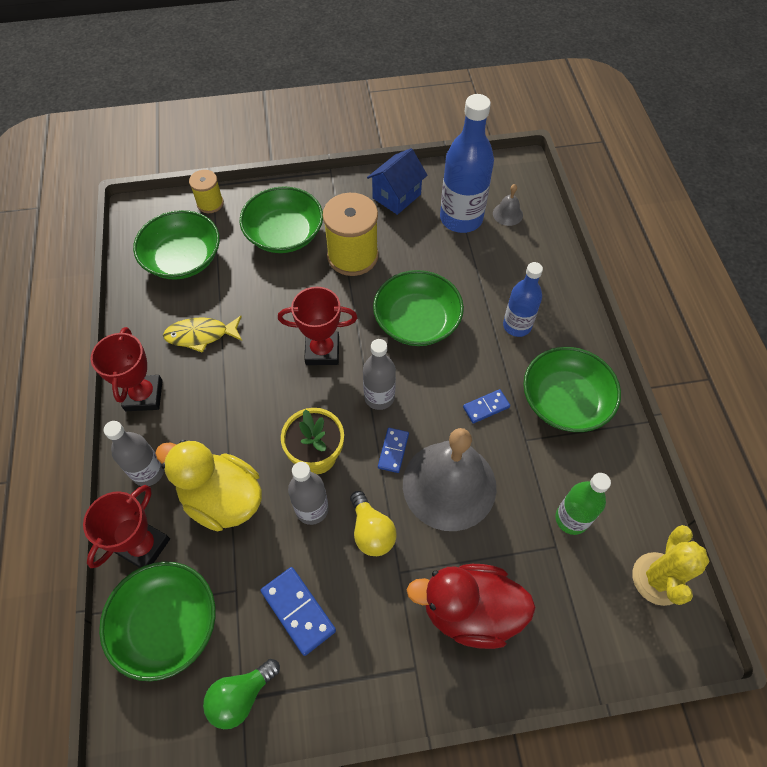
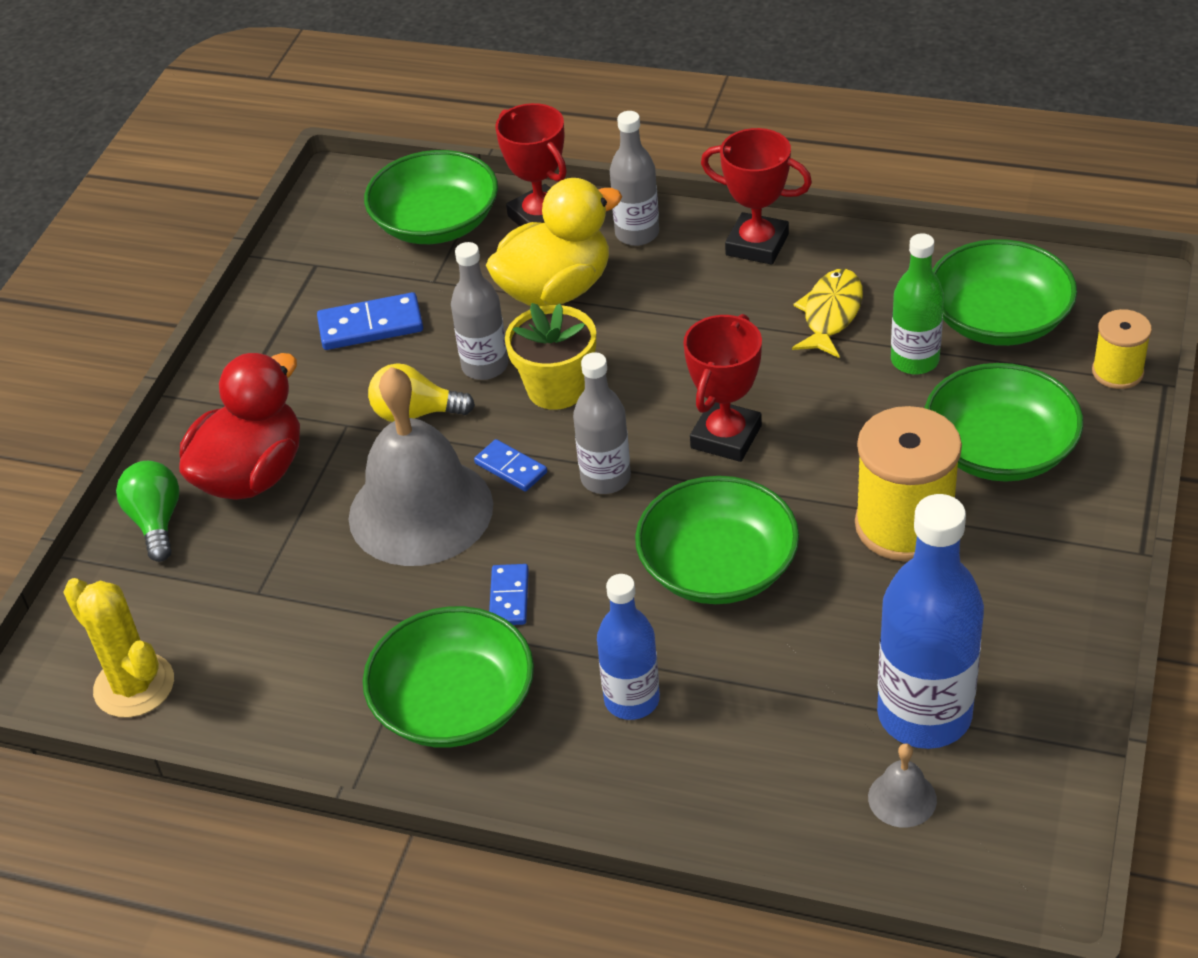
camera: 120 degrees right, 15 degrees down
(241, 696) = (318, 264): green light bulb -> green light bulb (156, 521)
(396, 196) = (1029, 633): blue house -> none
(571, 519) = (279, 626): green bottle -> green bottle (914, 360)

